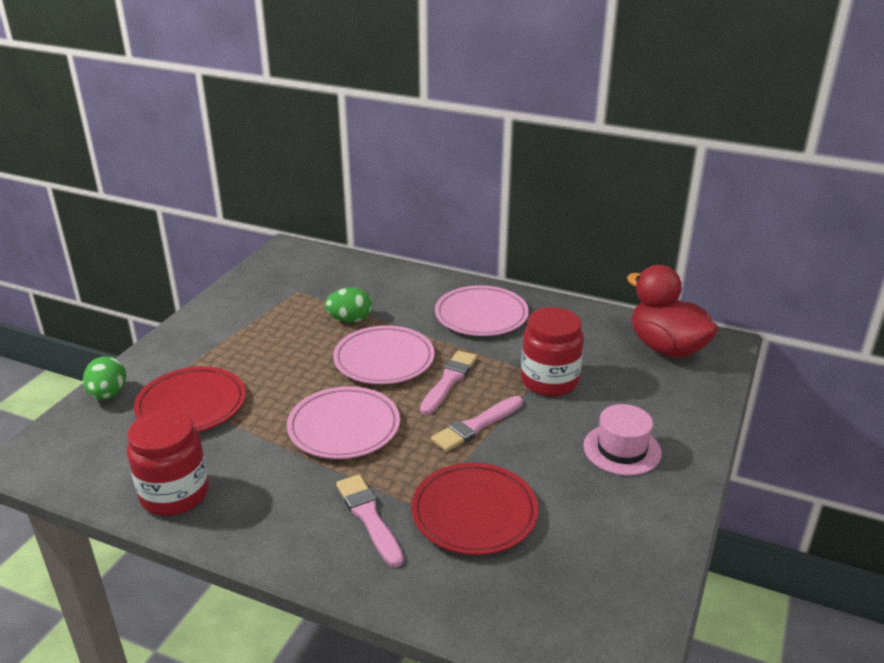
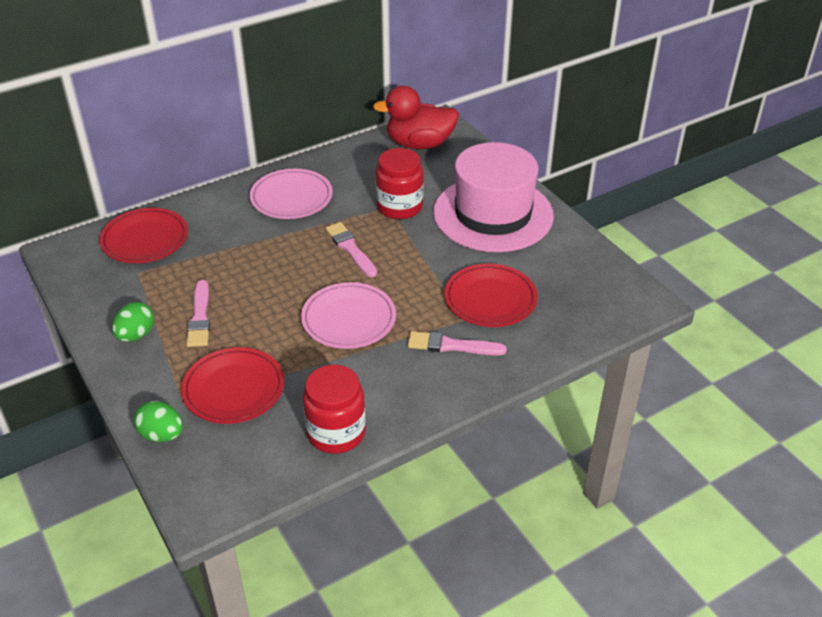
camera: 55 degrees left, 10 degrees up
(340, 275) = (145, 240): none -> red plate
(350, 320) = (217, 261): green egg -> green egg (136, 335)
(384, 360) = (290, 267): pink plate -> none
(476, 426) = (411, 259): pink brush -> pink brush (200, 317)
(622, 449) = (493, 214): pink hat -> pink hat, size x2.16

